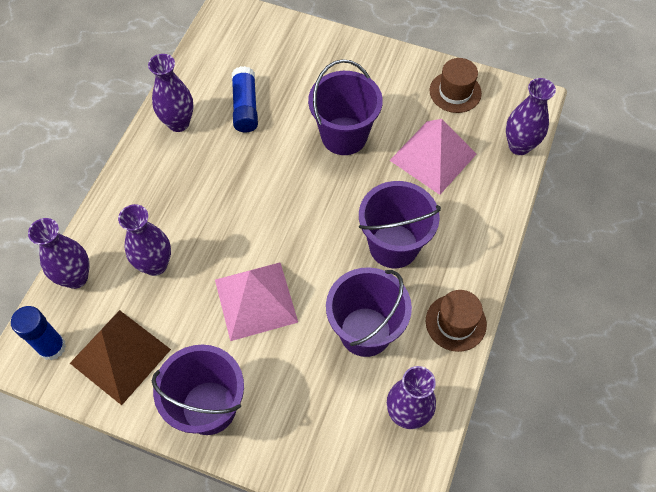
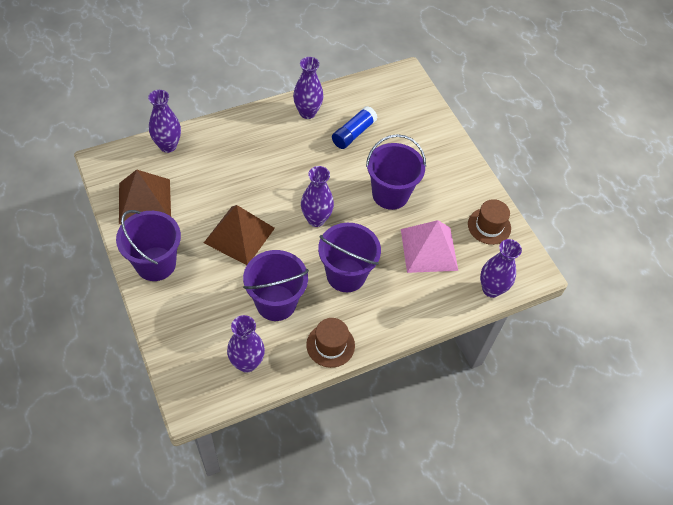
camera: 40 degrees right, 5 degrees down
(52, 347) = (120, 168): blue glue stick -> none
(155, 265) = (211, 173): purple vase -> purple vase (316, 219)
(256, 300) = (239, 235): pink pyramid -> brown pyramid

